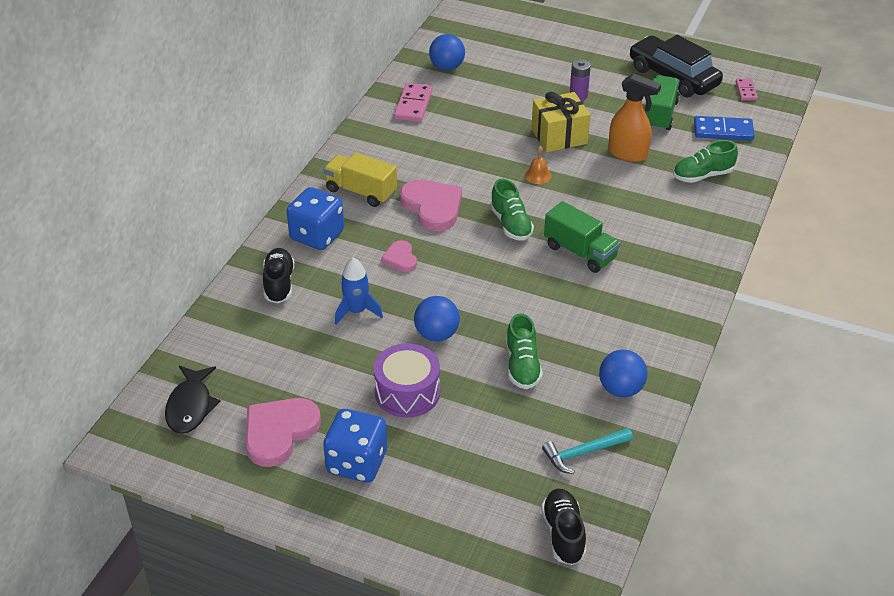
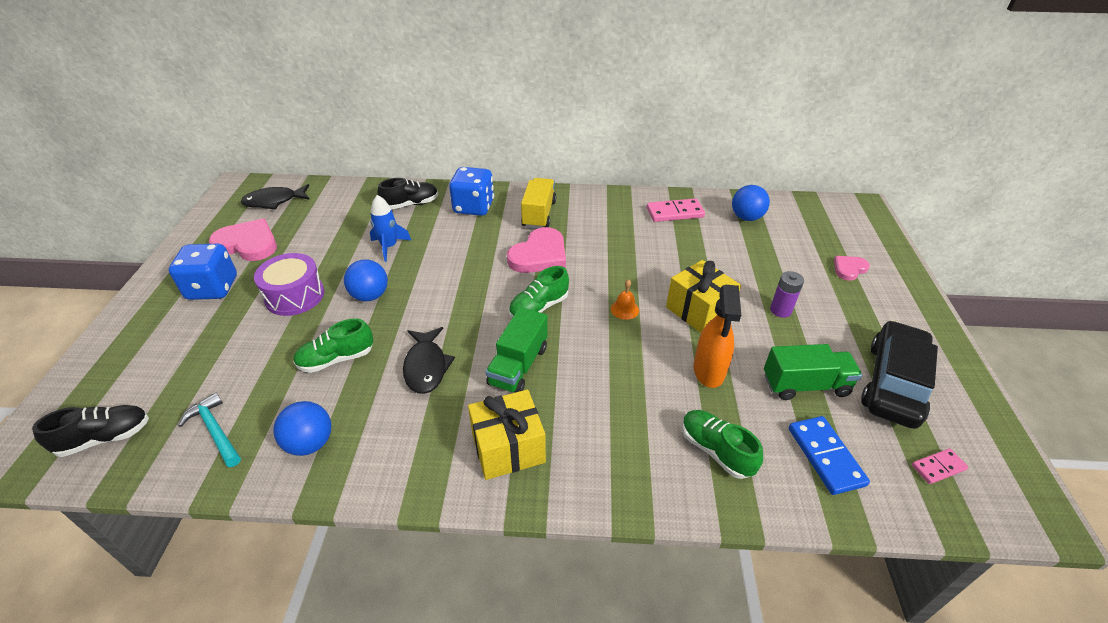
camera: 70 degrees right, 0 degrees up
(400, 258) = (462, 253): pink heart -> pink heart (849, 269)
(557, 308) = (426, 366): none -> black fish
(666, 275) = (508, 448): none -> yellow gift

